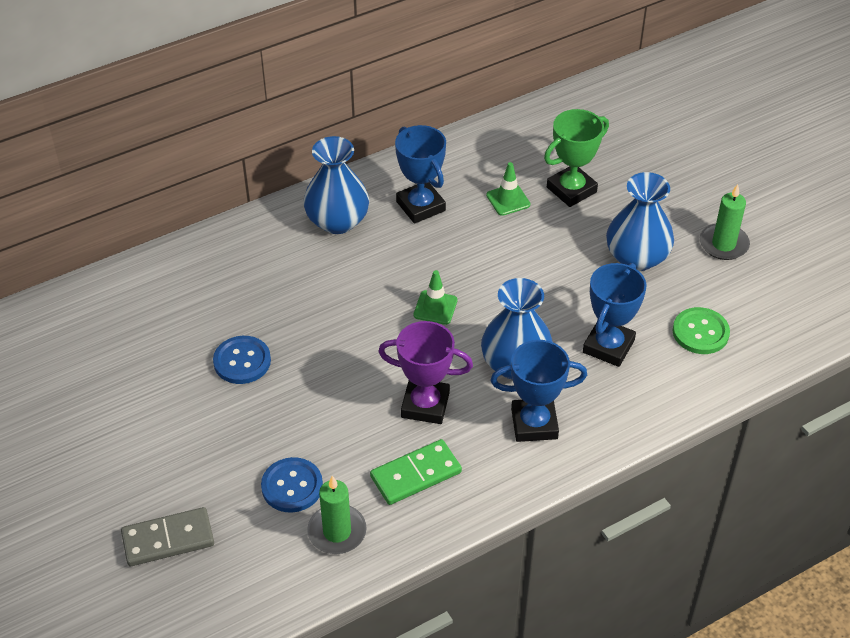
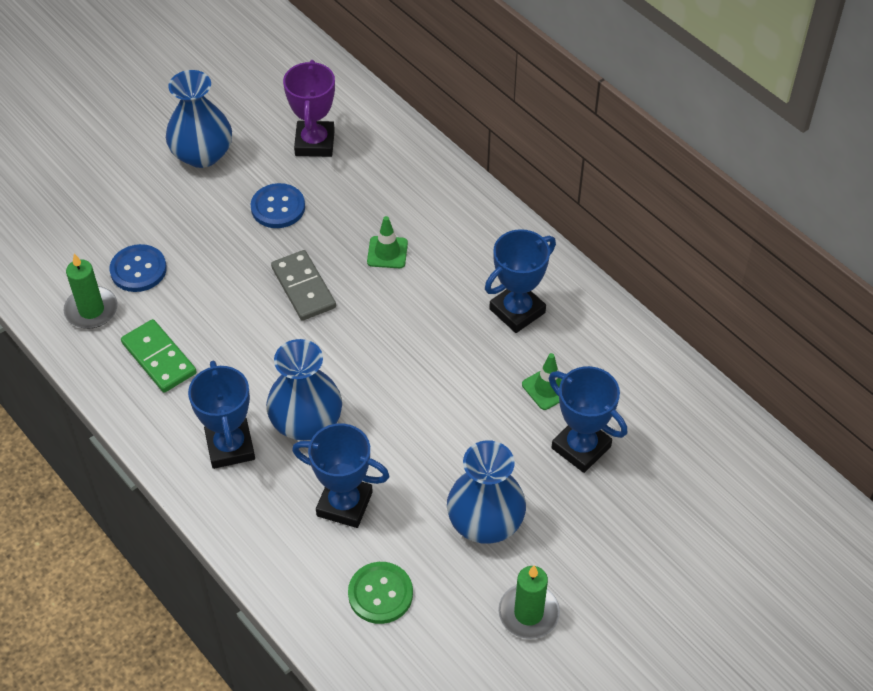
camera: 80 degrees right, 5 degrees up
(168, 539) = (78, 198): grey domino -> grey domino (303, 288)
(337, 221) = (477, 245): blue vase -> blue vase (202, 154)
(425, 405) = (243, 354): purple trophy -> purple trophy (315, 143)
(435, 307) = (372, 344): green traffic cone -> green traffic cone (387, 252)
(571, 190) = (581, 447): green trophy -> blue trophy

